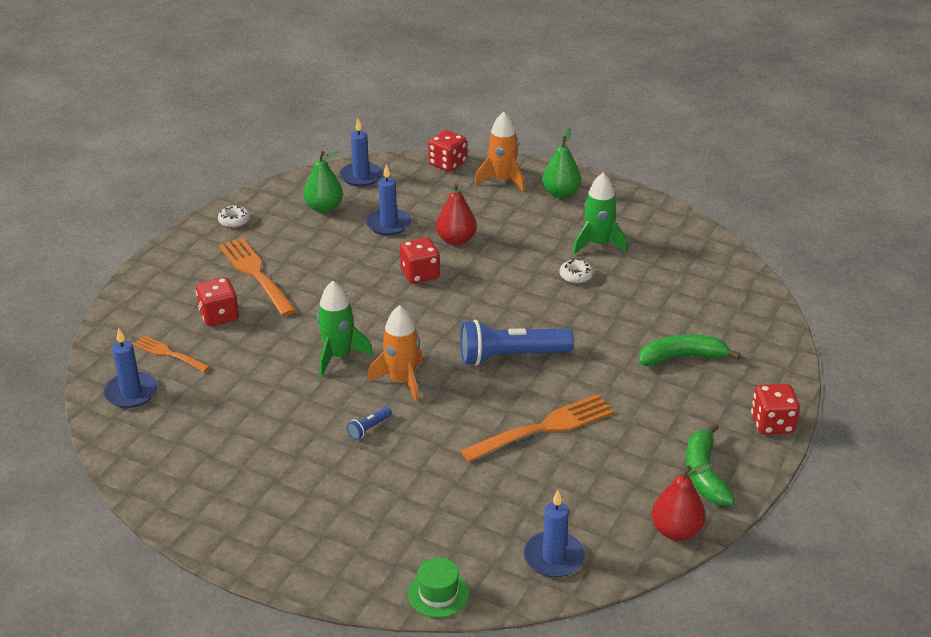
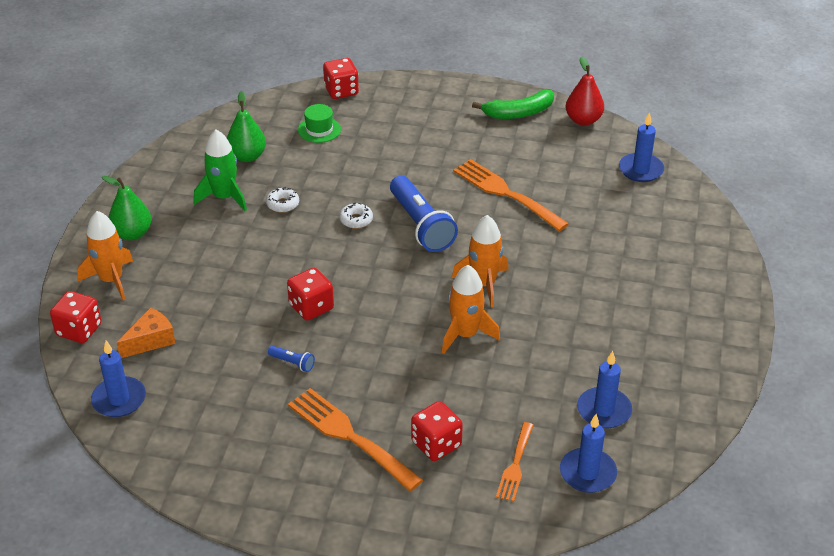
camera: 105 degrees left, 5 degrees up
(234, 221) = (245, 491): white donut -> white donut (356, 220)
(256, 274) = (350, 437): orange fork -> orange fork turned 90 degrees clockwise
(324, 208) = (198, 415): green pear -> green pear (247, 156)
(338, 356) = (465, 334): green rocket -> orange rocket
(369, 428) = (555, 291): blue flashlight -> blue flashlight (292, 363)
(388, 224) = (222, 351): blue candle -> blue candle (604, 410)
(418, 193) = (151, 341): none -> orange cheese
(438, 593) = (708, 217): green hat -> green hat (319, 130)
(456, 240) = (241, 293): red pear -> none
(682, 357) = (384, 134): green banana -> none
(772, 424) = (447, 87): red dice -> red dice (341, 91)

